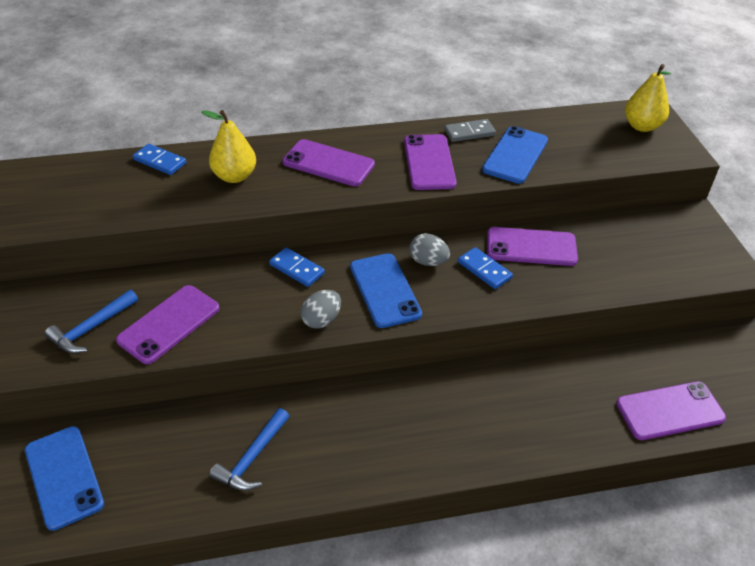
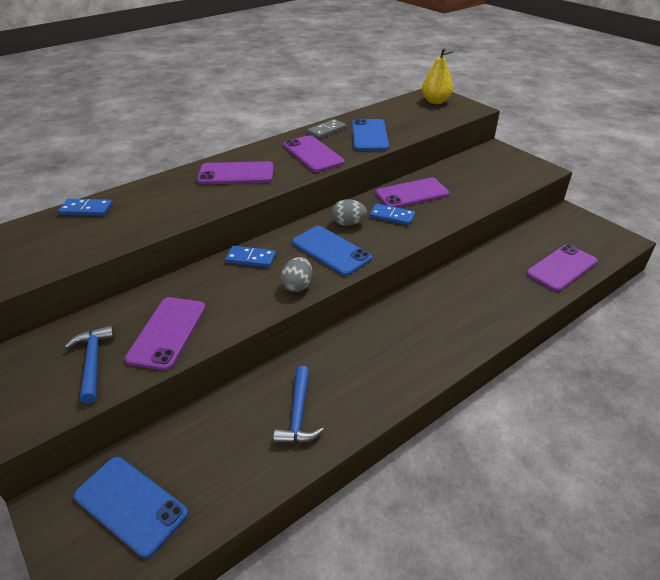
camera: 25 degrees left, 5 degrees down
(91, 328) = (93, 362): blue hammer -> blue hammer turned 150 degrees clockwise
(235, 176) = (163, 202): yellow pear -> none

